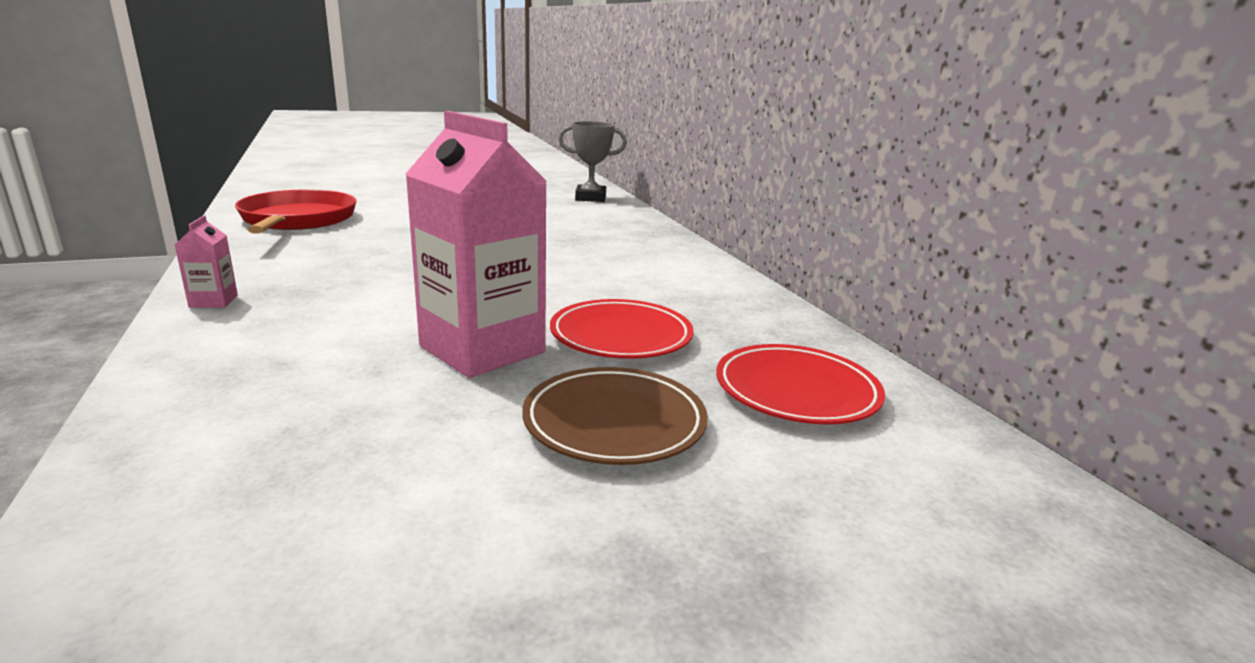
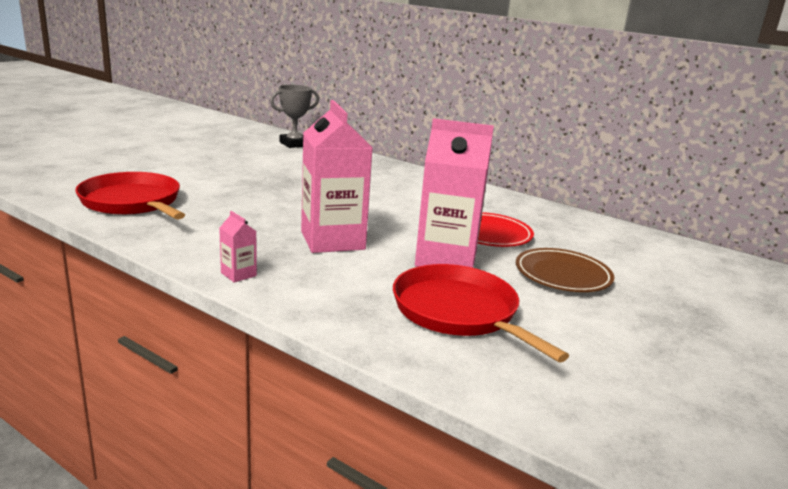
camera: 35 degrees left, 0 degrees up
(332, 420) = (459, 312): none -> red pan
(395, 293) = (332, 240): none -> pink carton
(796, 391) = (597, 241): red plate -> none

